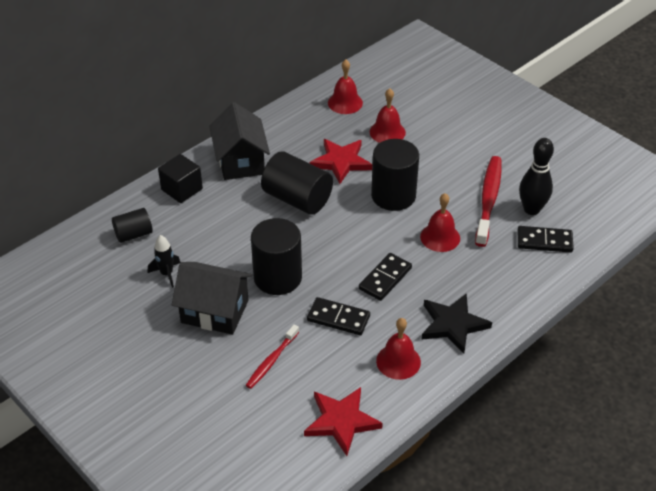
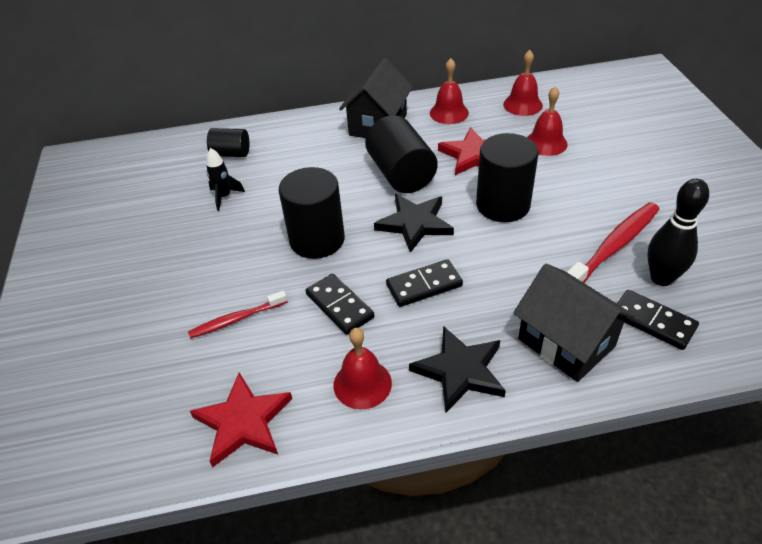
camera: 35 degrees right, 0 degrees up
(182, 189) = (305, 131): black cube -> none
(215, 311) = (231, 247): black house -> black house (566, 342)
(341, 235) = (415, 224): none -> black star
(440, 237) = (522, 266): red bell -> red bell (449, 113)

